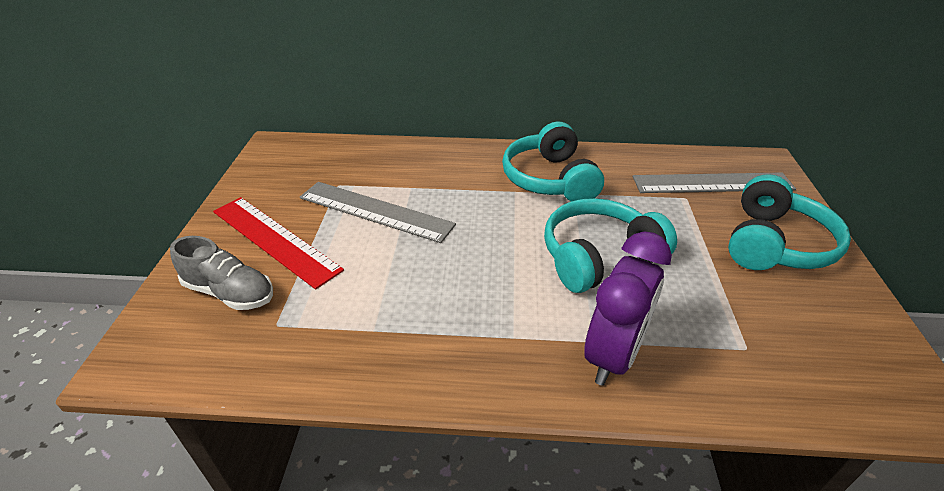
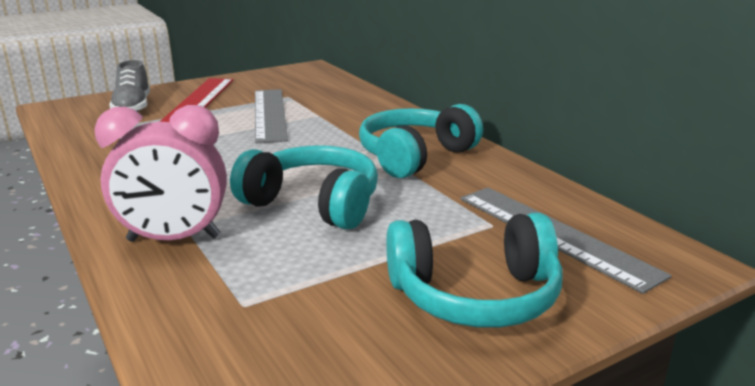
camera: 55 degrees right, 15 degrees down
(613, 355) = (174, 239): purple clock -> pink clock

